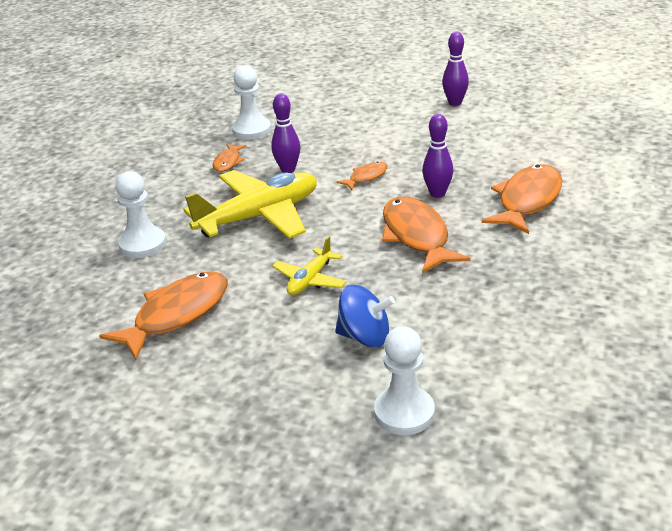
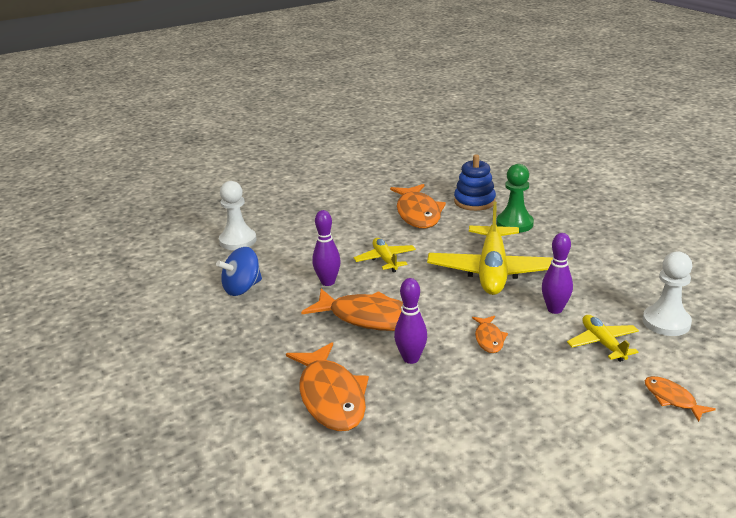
camera: 130 degrees right, 5 degrees down
(104, 291) = (474, 201): none -> blue stacking toy
(142, 244) = (514, 224): white pawn -> green pawn
(228, 162) = (606, 289): orange fish -> orange fish (672, 399)
(311, 140) = (603, 343): none -> yellow plane
(365, 337) = (305, 254): blue spinning top -> blue spinning top (242, 288)
(455, 103) = (592, 487): purple bowling pin -> purple bowling pin (328, 282)

